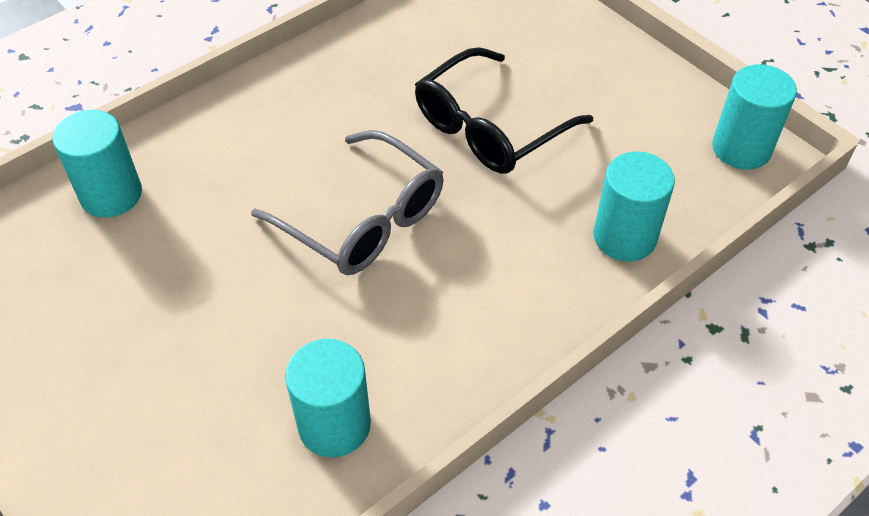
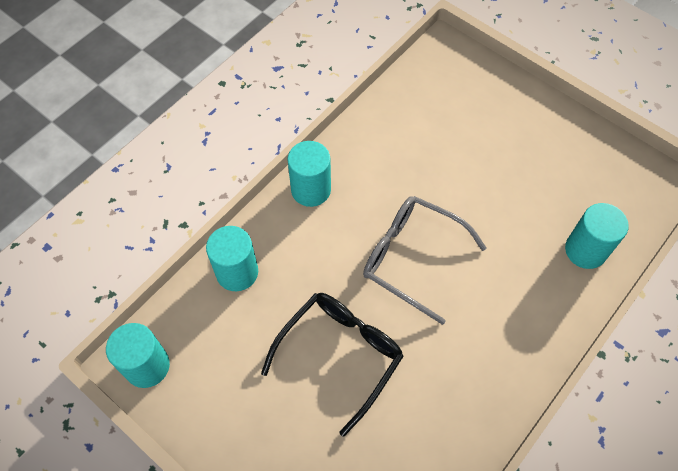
camera: 170 degrees right, 10 degrees up
(334, 425) = (390, 132): turquoise cylinder -> turquoise cylinder (311, 190)

